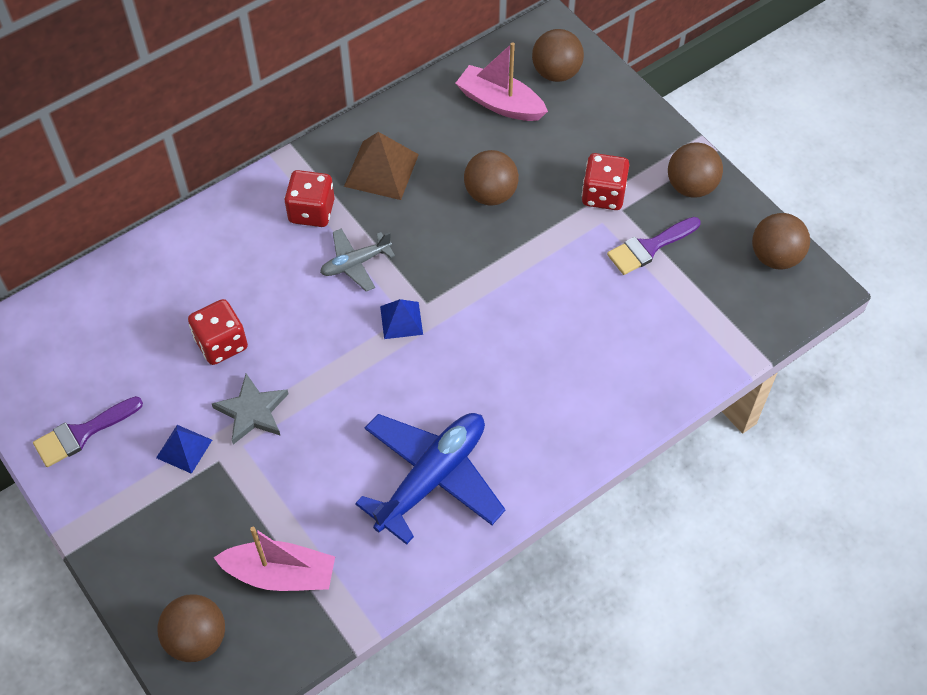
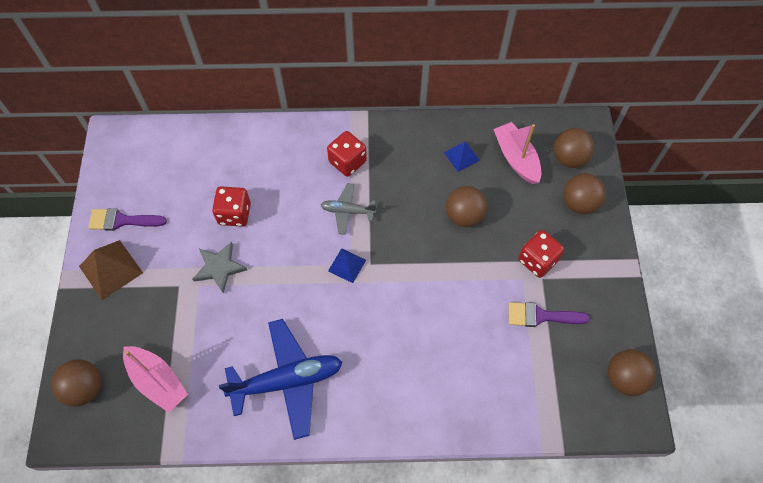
camera: 35 degrees right, 5 degrees up
(184, 448) = (166, 266): blue pyramid -> blue pyramid (461, 156)
(381, 170) = (408, 160): brown pyramid -> brown pyramid (111, 269)
(691, 186) = (602, 291): brown ball -> brown ball (579, 203)

